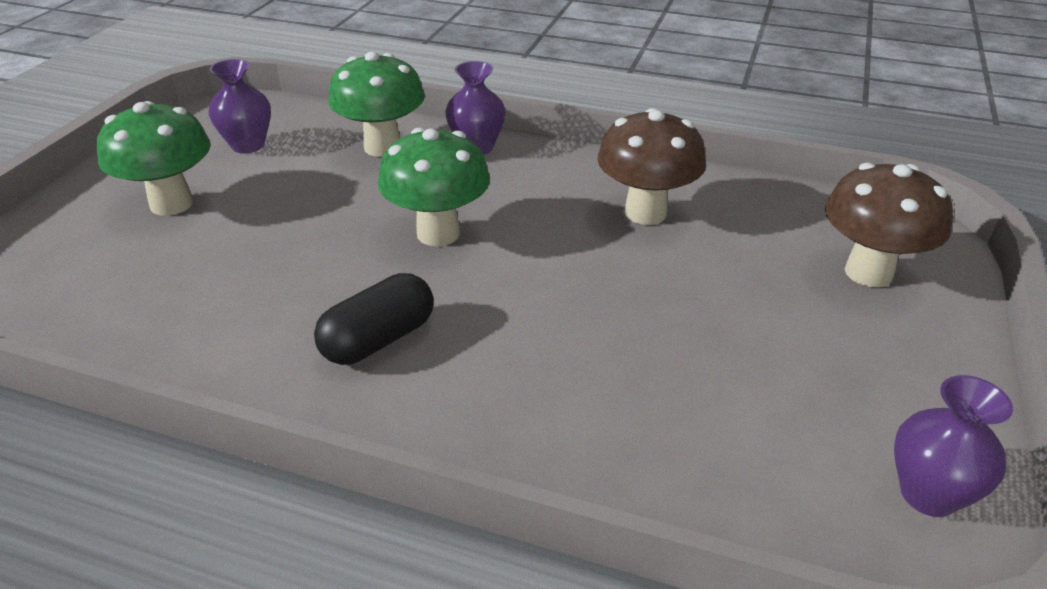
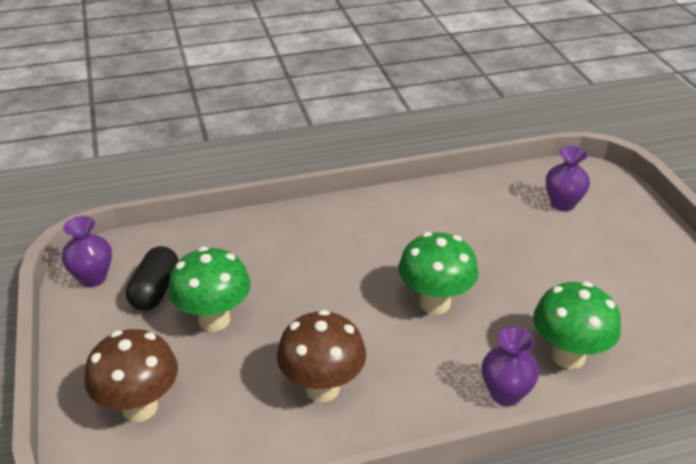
camera: 145 degrees right, 0 degrees up
(172, 204) = (604, 248): green mushroom -> green mushroom (214, 320)
(248, 145) = (651, 309): purple vase -> purple vase (562, 204)
(379, 340) = (388, 233): black capsule -> black capsule (155, 290)

